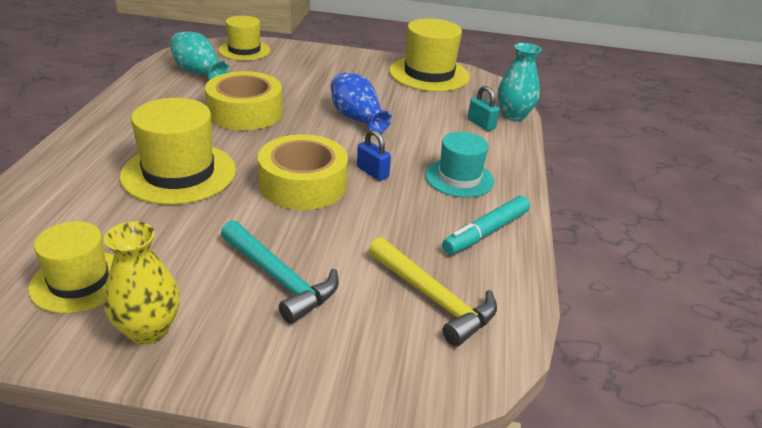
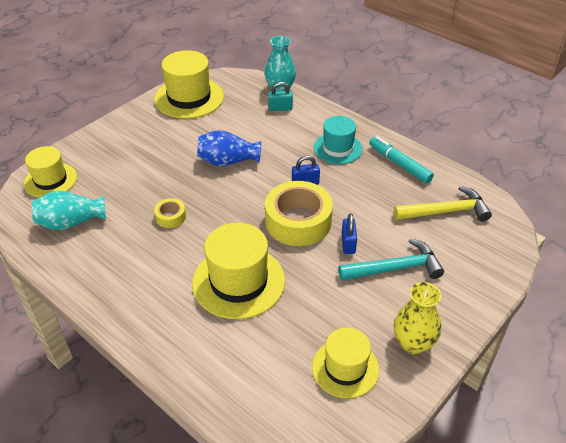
camera: 55 degrees left, 10 degrees up
(245, 112) = (170, 217): yellow tape -> yellow tape, size x0.46
(295, 229) = (348, 244): none -> blue padlock
(486, 232) = (399, 164): turquoise marker -> turquoise marker turned 150 degrees clockwise

